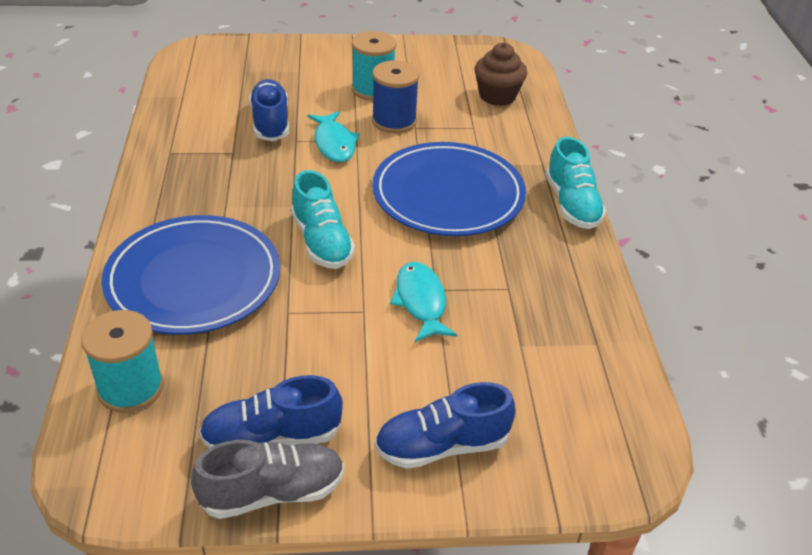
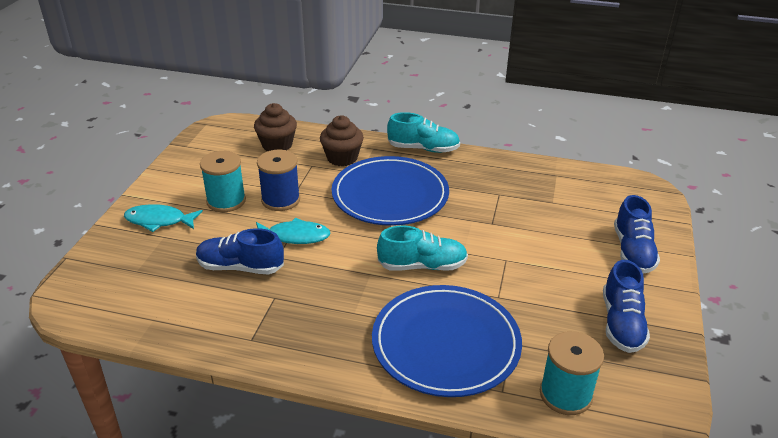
camera: 70 degrees left, 5 degrees down
(272, 492) = (668, 330): grey shoe -> none
(421, 302) = (503, 232): turquoise fish -> turquoise fish (159, 221)
(503, 145) = (342, 158): none -> brown cupcake

